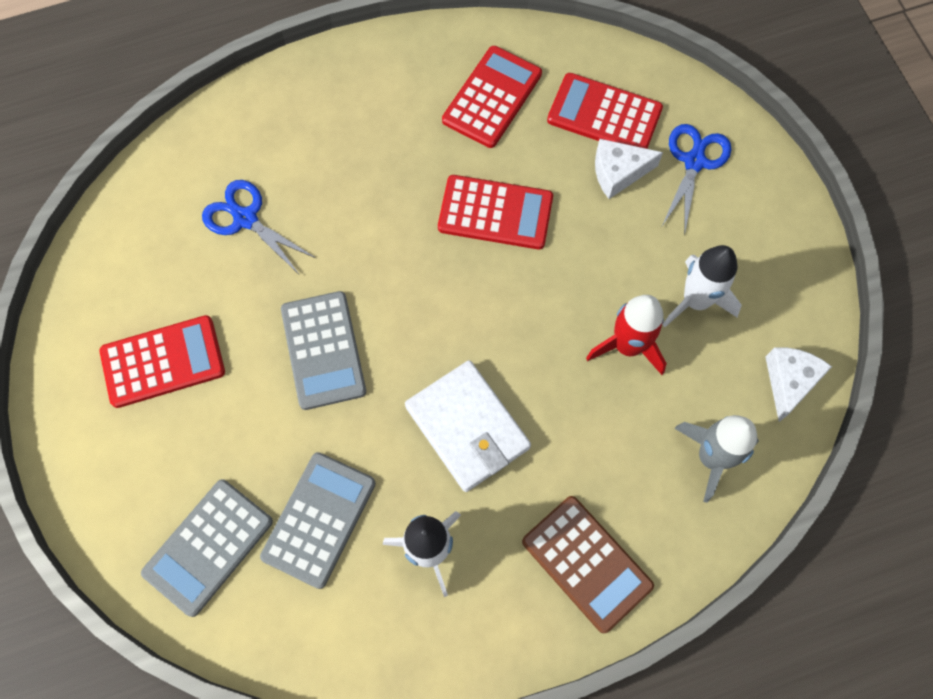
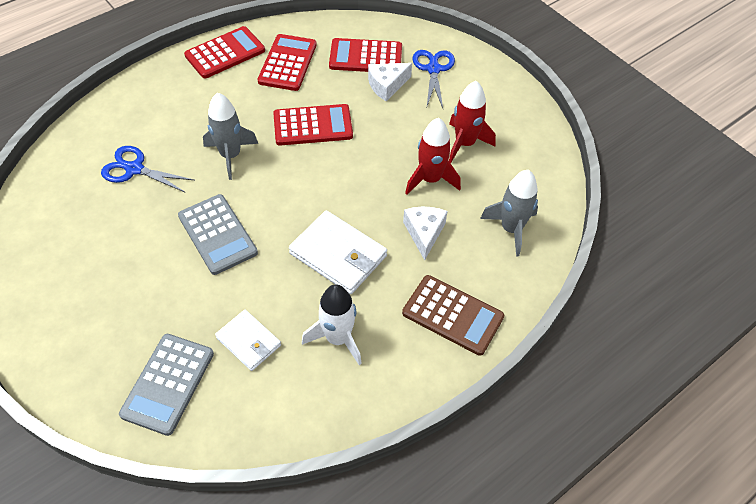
camera: 20 degrees left, 15 degrees down
(163, 362) = (96, 272): red calculator -> red calculator (225, 53)
(319, 519) = (249, 341): grey calculator -> white wallet
(373, 232) = (230, 156): none -> grey rocket
(695, 301) = (465, 143): white rocket -> red rocket
(789, 382) = (543, 174): white cheese -> white cheese (424, 233)

